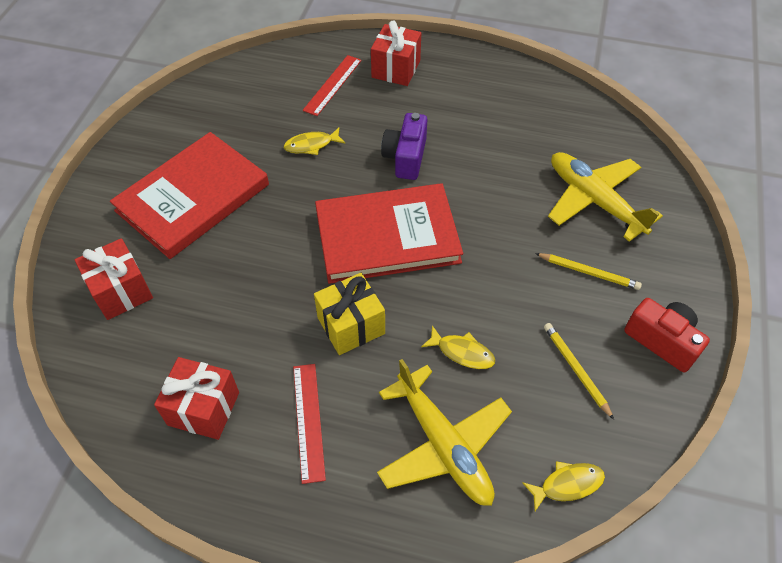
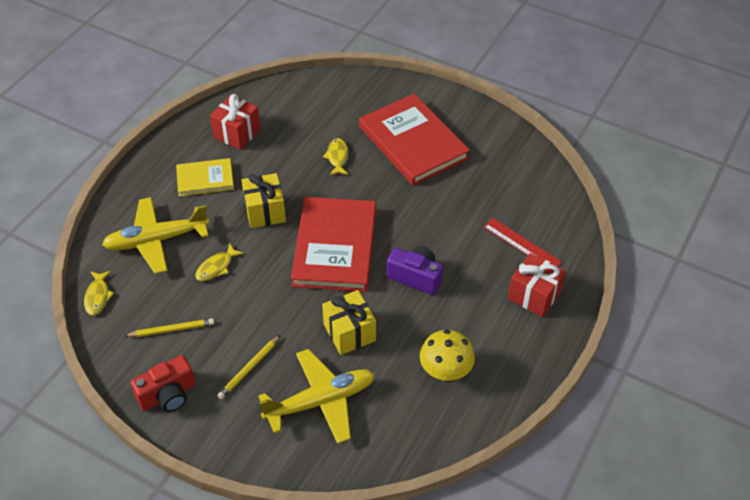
camera: 105 degrees right, 5 degrees down
(121, 291) = (341, 102): red gift -> none
(309, 421) = (205, 179): red ruler -> yellow book
(311, 145) = (449, 218): yellow fish -> yellow fish (337, 157)
(501, 196) = (349, 332): none -> yellow gift
(512, 116) = (445, 371): none -> yellow mushroom

